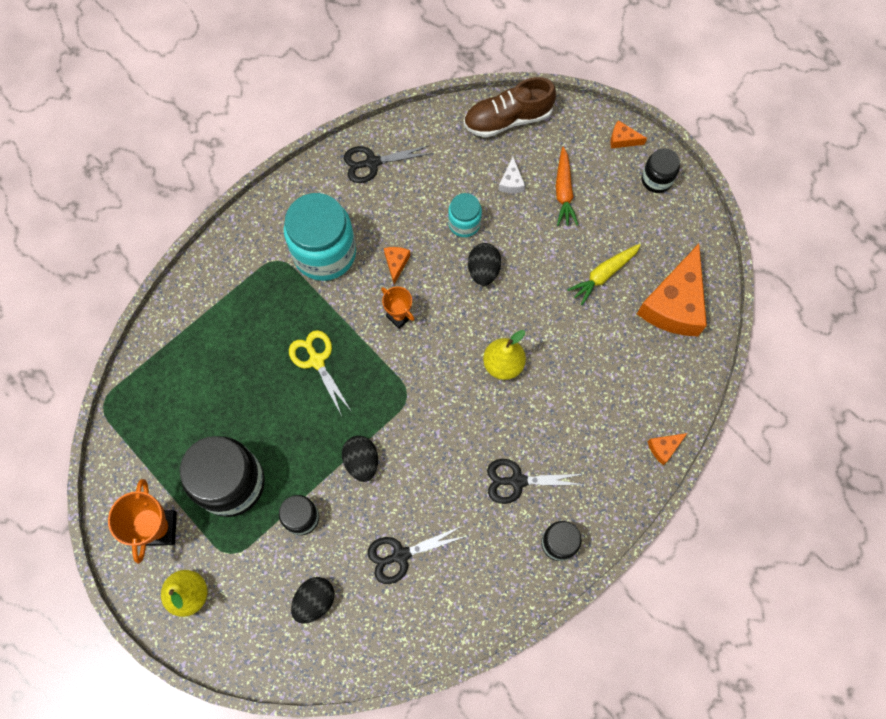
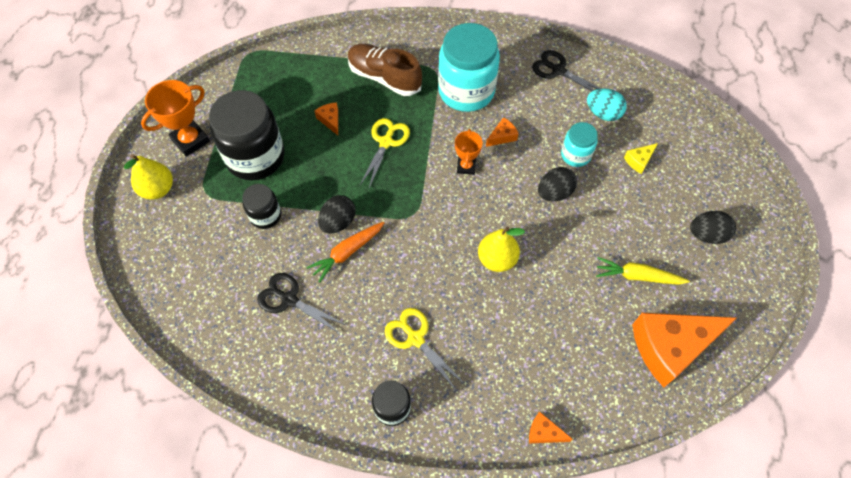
camera: 50 degrees right, 10 degrees down
(315, 601) = (211, 268): black egg -> black egg (706, 235)
(445, 167) = (603, 113): none -> turquoise egg
(507, 119) = (682, 123): brown shoe -> brown shoe (384, 77)
(511, 182) = (639, 161): white cheese -> yellow cheese
(517, 481) = (415, 338): black scissors -> yellow scissors
(563, 191) = (671, 199): orange carrot -> orange carrot (347, 252)
(622, 139) = (757, 208): orange cheese -> orange cheese (330, 120)
(656, 179) = (754, 256): black jar -> none

